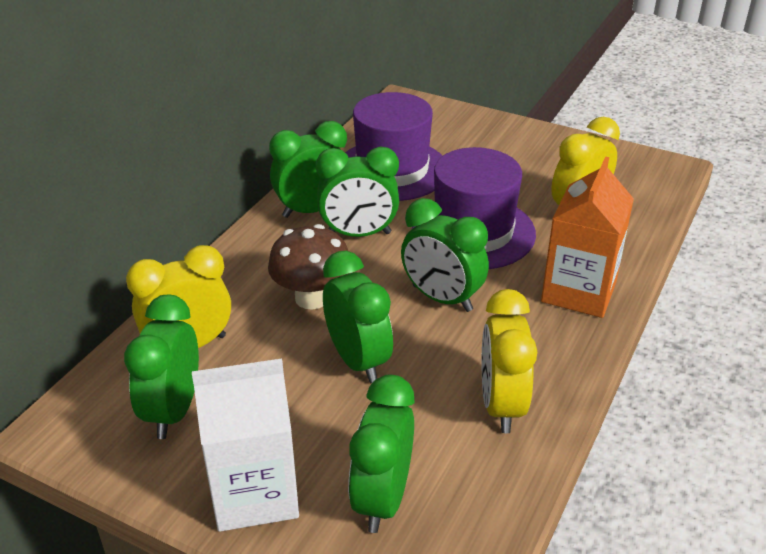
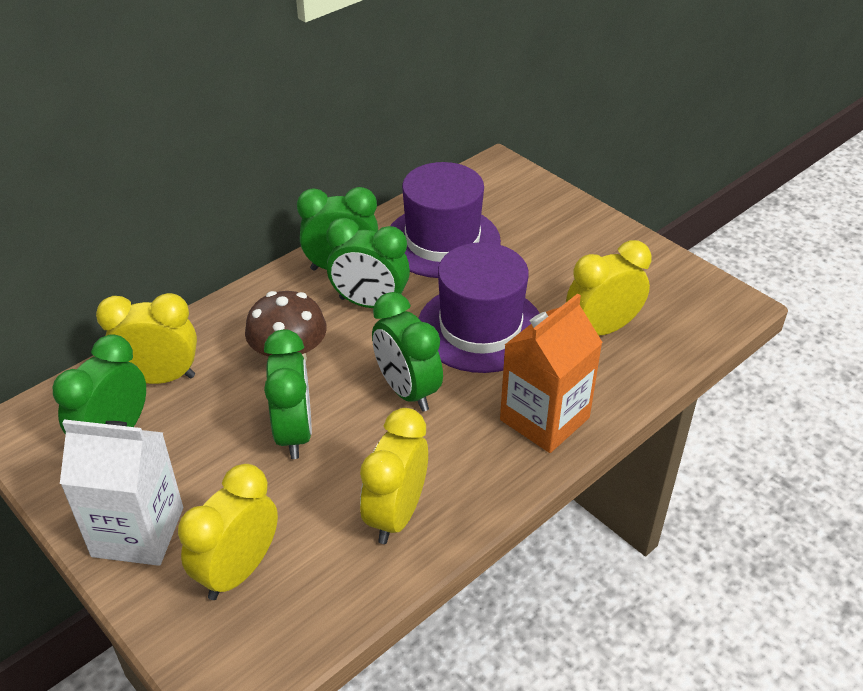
camera: 20 degrees right, 5 degrees up
(382, 498) = (238, 570): green clock -> yellow clock

